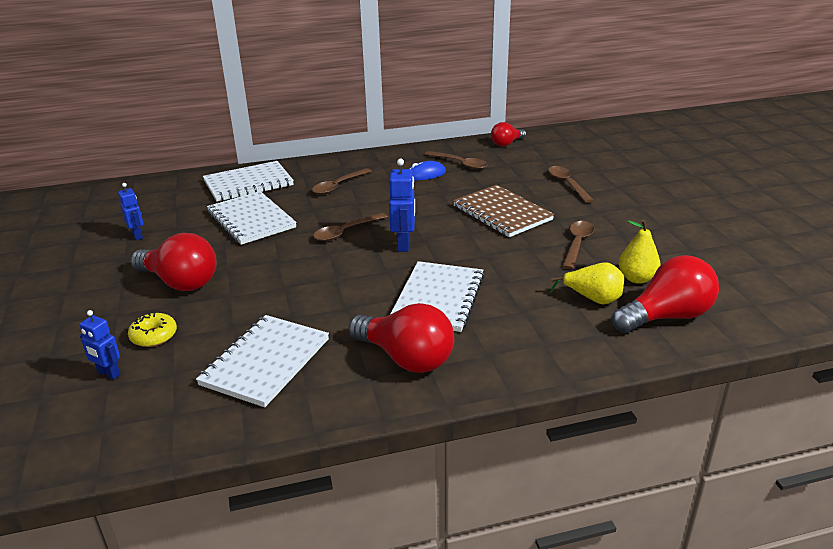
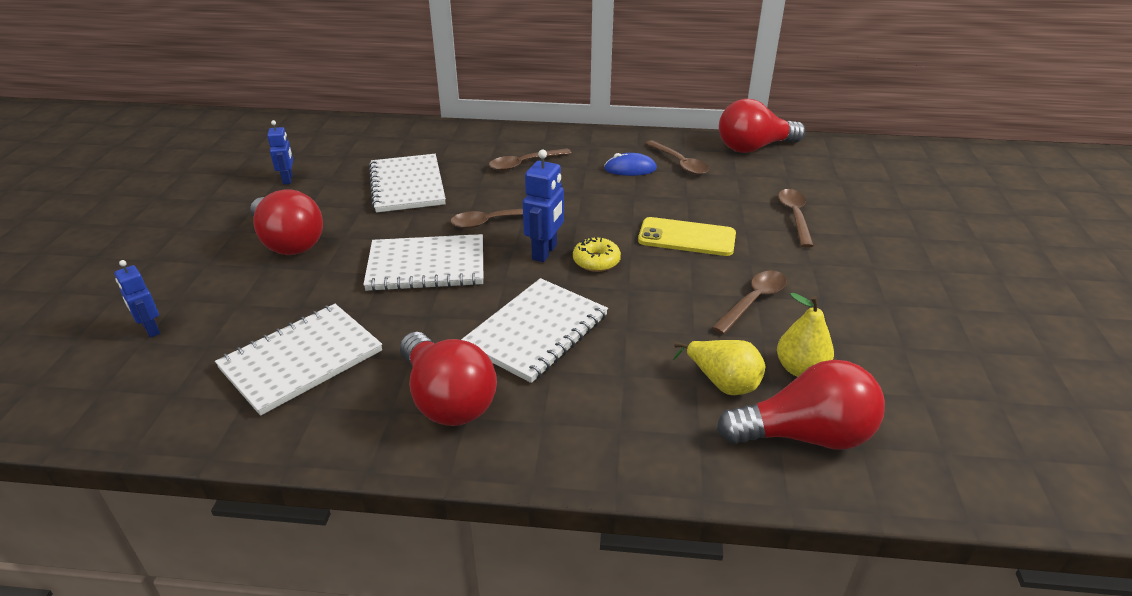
camera: 20 degrees right, 5 degrees up
(154, 336) = (221, 298): yellow donut -> yellow donut (596, 261)
(248, 183) = (434, 142): white notebook -> white notebook (426, 266)
(502, 213) = (686, 237): brown notebook -> yellow phone
(506, 143) = (754, 148): red light bulb -> red light bulb, size x1.74

